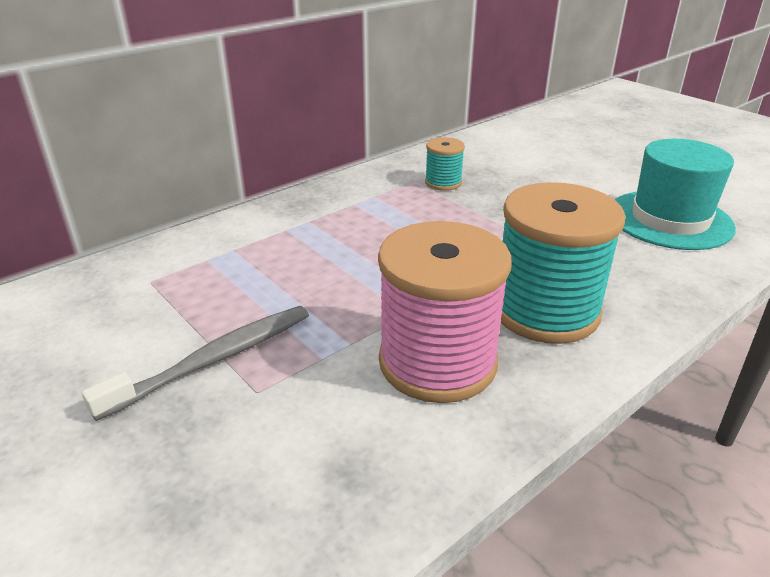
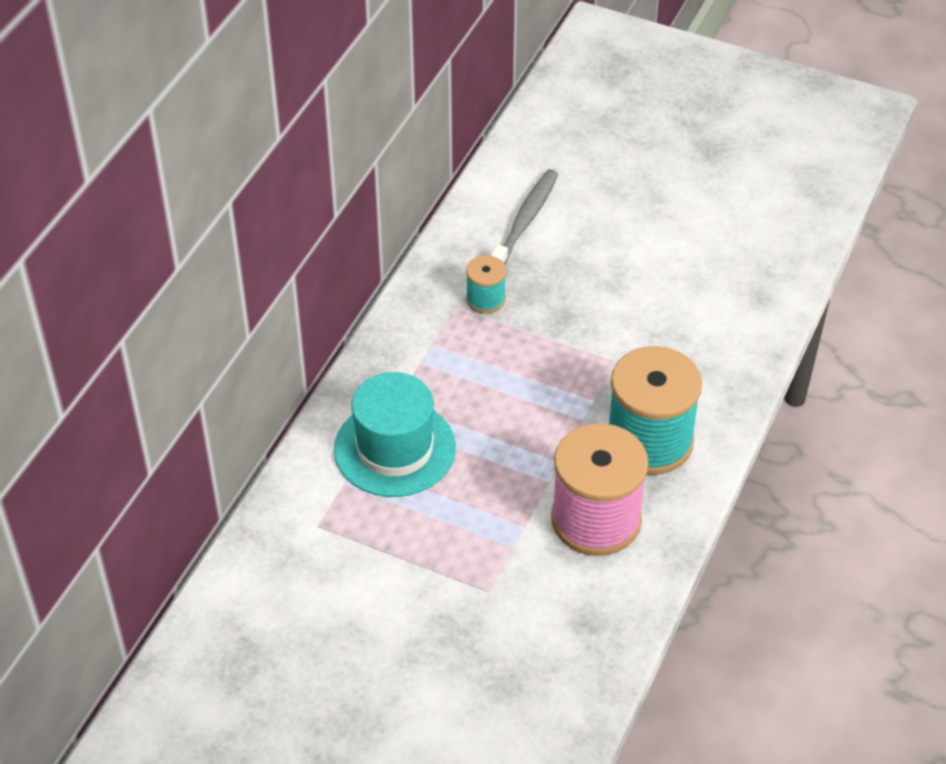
camera: 25 degrees left, 15 degrees up
(214, 360) = (438, 578): grey toothbrush -> grey toothbrush (524, 222)
(670, 219) = (711, 288): turquoise hat -> turquoise hat (395, 448)

